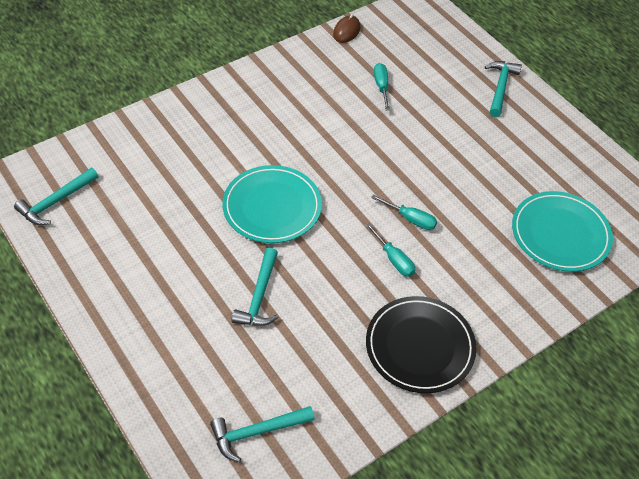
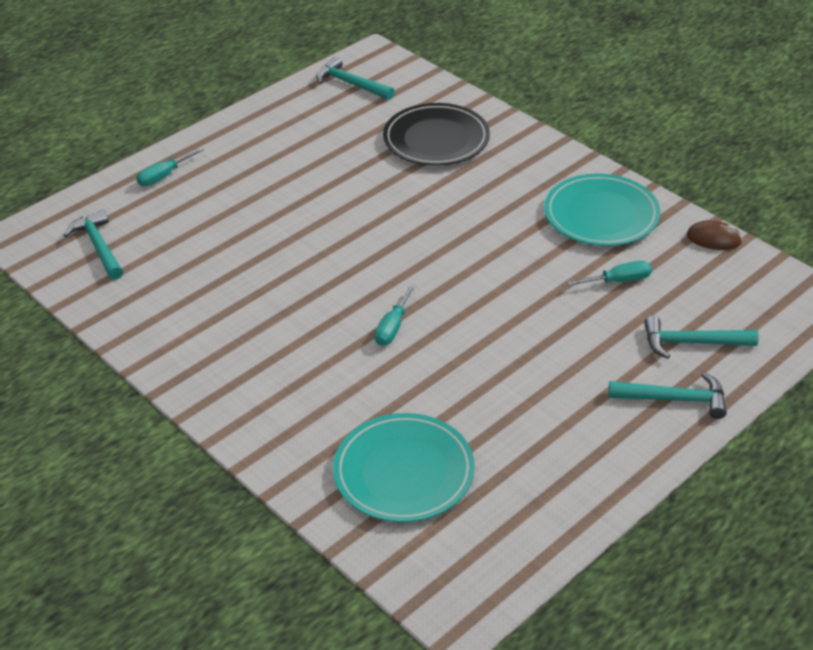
camera: 85 degrees right, 10 degrees down
(259, 296) = (258, 226): turquoise hammer -> turquoise hammer (692, 343)
(272, 207) = (382, 217): turquoise plate -> turquoise plate (601, 215)
(394, 259) = (327, 318): turquoise screwdriver -> turquoise screwdriver (164, 176)
(420, 347) = (207, 349): black plate -> black plate (436, 139)

